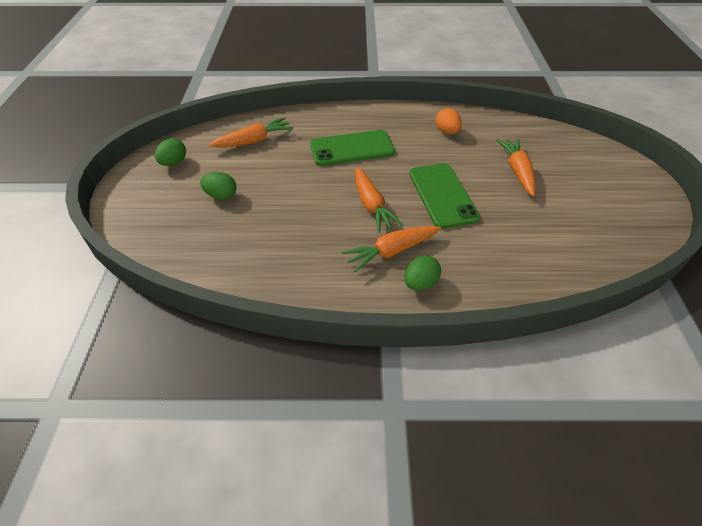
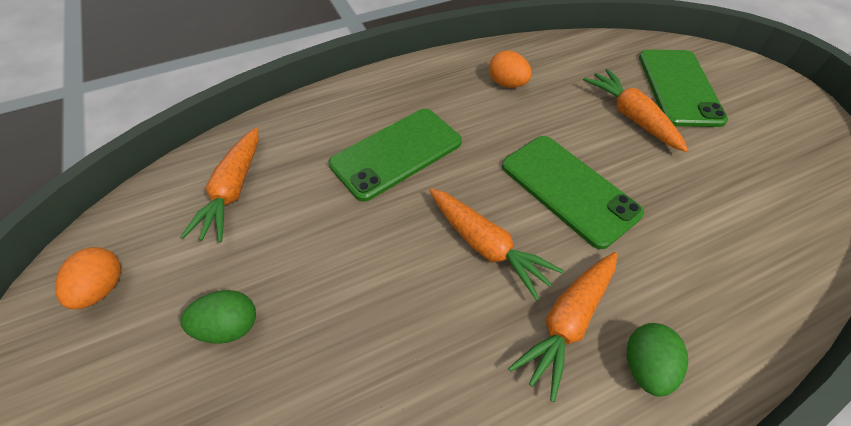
camera: 25 degrees left, 5 degrees up
(174, 163) = (103, 288): green egg -> orange egg
(254, 141) = (233, 191): orange carrot -> orange carrot turned 150 degrees clockwise
(568, 165) = (679, 87): none -> green phone

